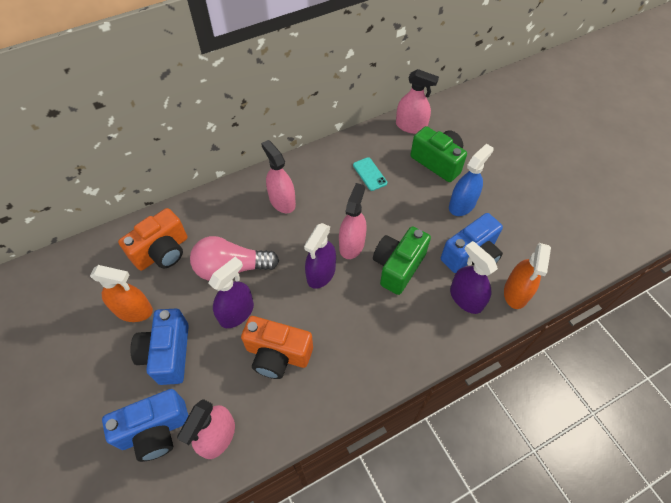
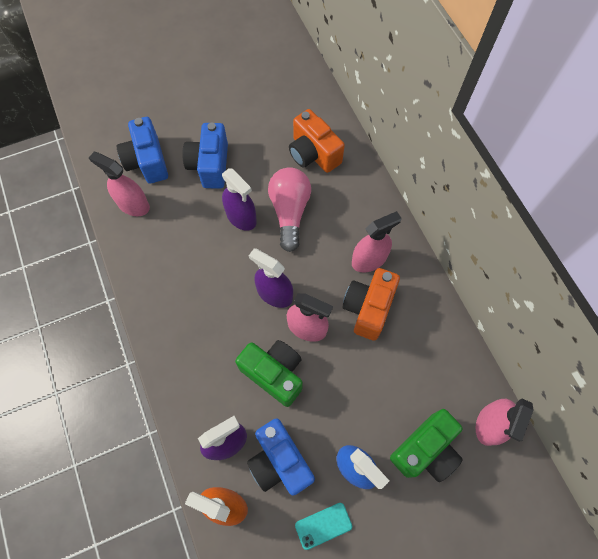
camera: 95 degrees right, 10 degrees up
(134, 310) = (255, 137): orange spray bottle -> none
(168, 354) = (210, 165): blue camera -> blue camera turned 90 degrees counterclockwise
(277, 354) = (194, 251): orange camera -> orange camera (368, 308)
(369, 174) = (406, 359): turquoise phone -> turquoise phone (323, 525)

